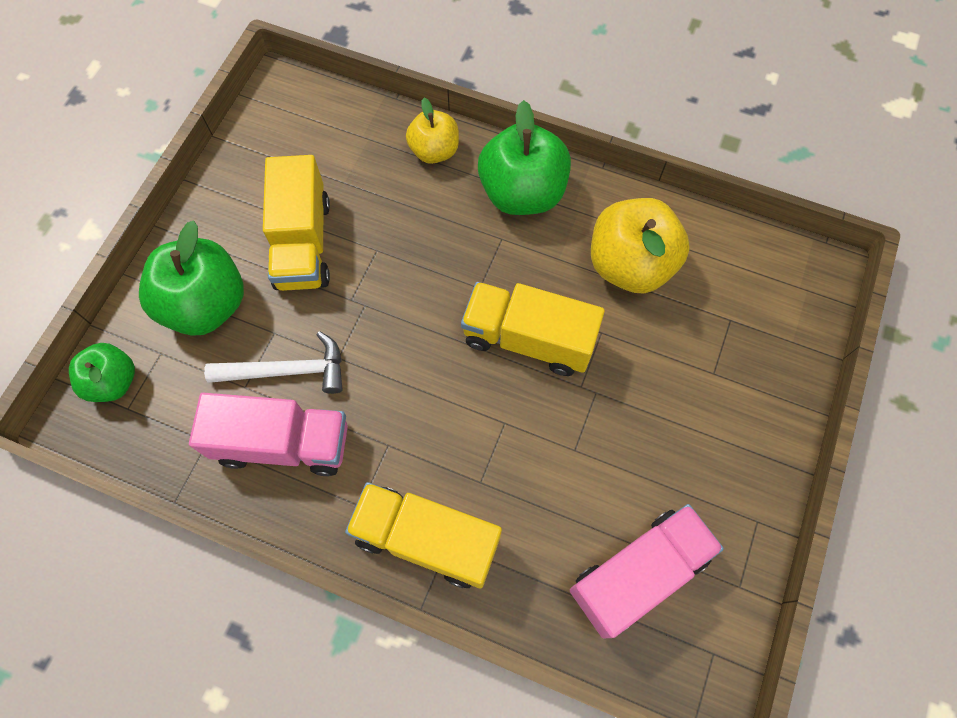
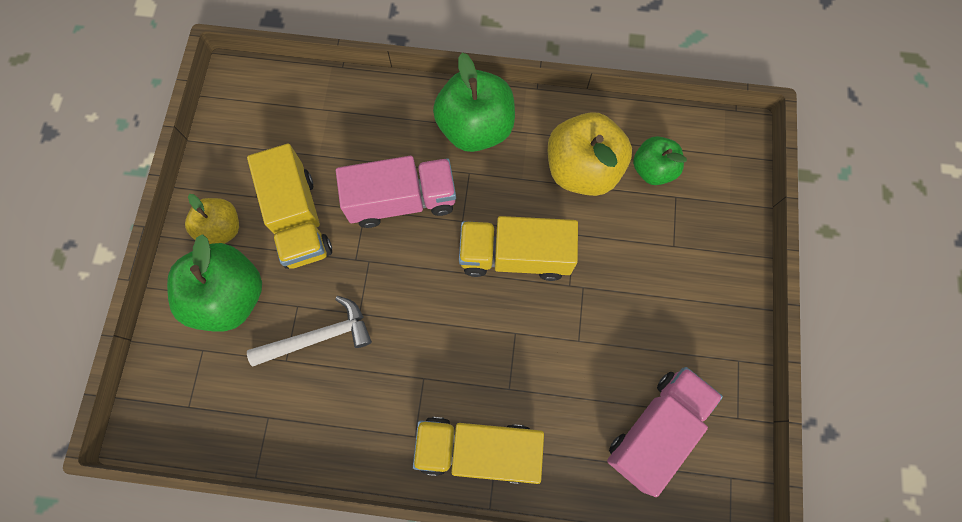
camera: 15 degrees left, 5 degrees up
(113, 381) = (168, 386): green apple -> green apple (653, 169)
(283, 443) = (333, 401): pink truck -> pink truck (402, 201)
(434, 151) = (389, 108): yellow apple -> yellow apple (221, 229)

